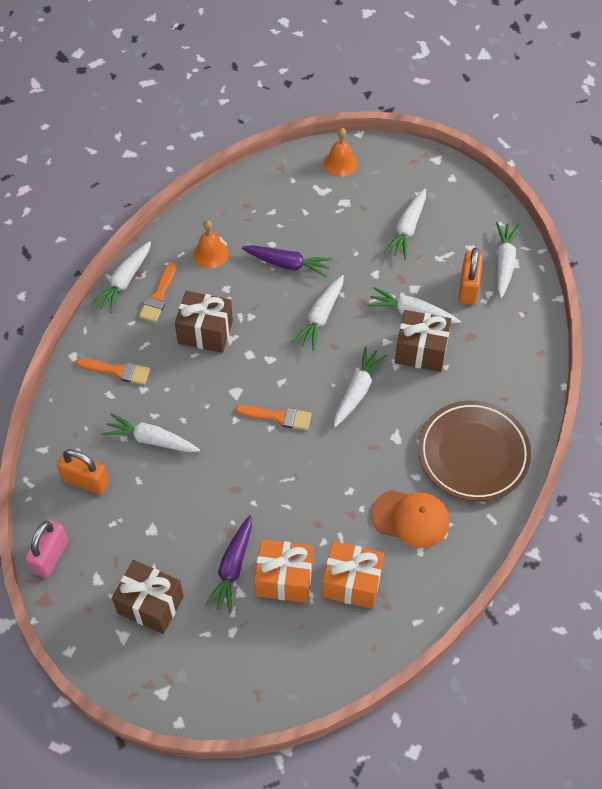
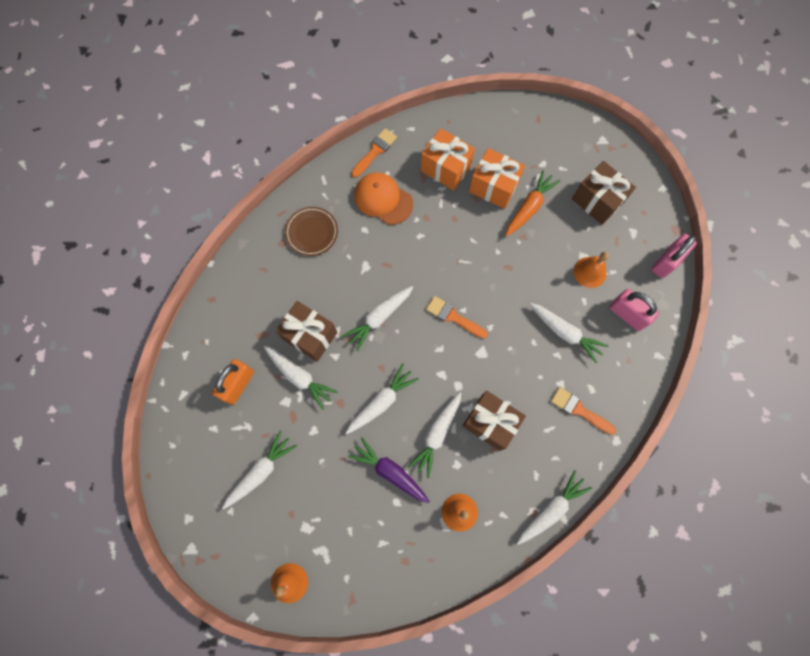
camera: 160 degrees left, 15 degrees up
(86, 481) = (627, 314): orange padlock -> pink padlock
(139, 514) = (590, 272): none -> orange bell
(158, 296) = (523, 479): orange brush -> orange brush (375, 151)
(232, 568) = (529, 207): purple carrot -> orange carrot
(473, 453) = (312, 232): brown plate -> brown plate, size x0.57
(504, 263) = (192, 399): white carrot -> white carrot (437, 434)

